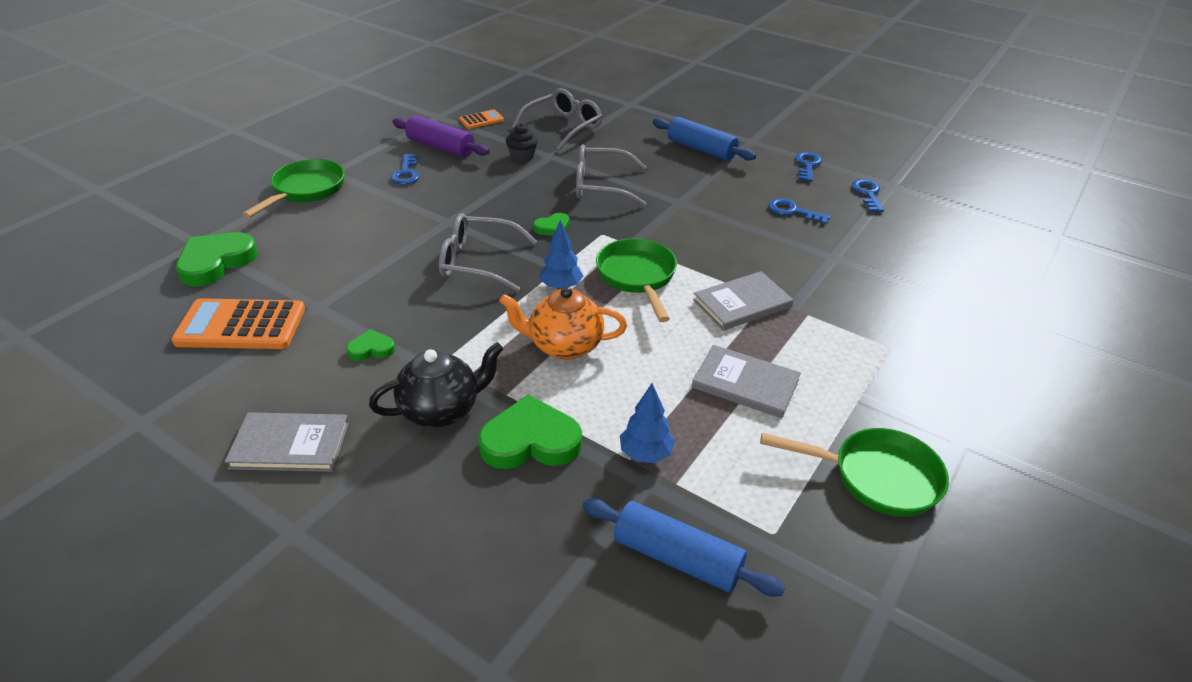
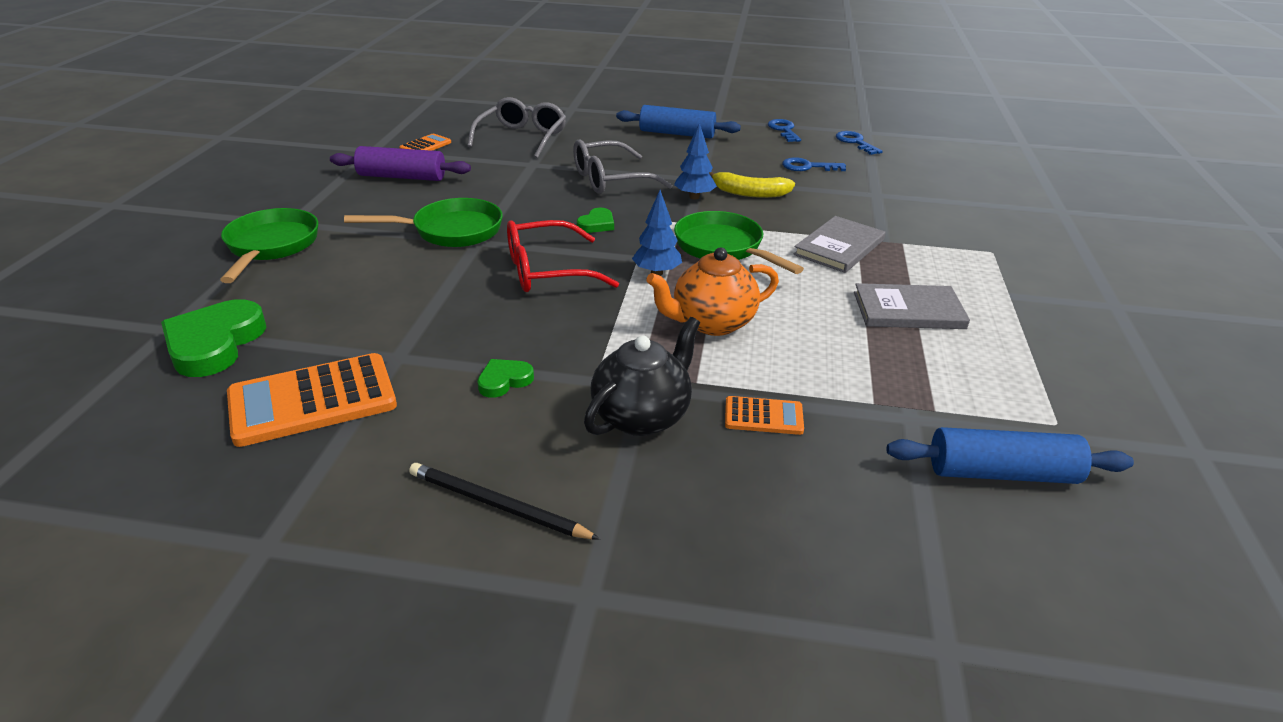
camera: 25 degrees left, 5 degrees down
(290, 445) = (497, 505): grey book -> black pencil
(406, 173) = (384, 207): blue key -> none
(478, 262) = (547, 271): grey glasses -> red glasses
(522, 156) = (502, 169): black cupcake -> none
(530, 441) = (763, 416): green heart -> orange calculator
(645, 454) = (883, 394): blue tree -> blue tree (694, 197)
(711, 227) = (749, 193): none -> yellow banana
(877, 477) = (1086, 352): green pan -> green pan (451, 231)

